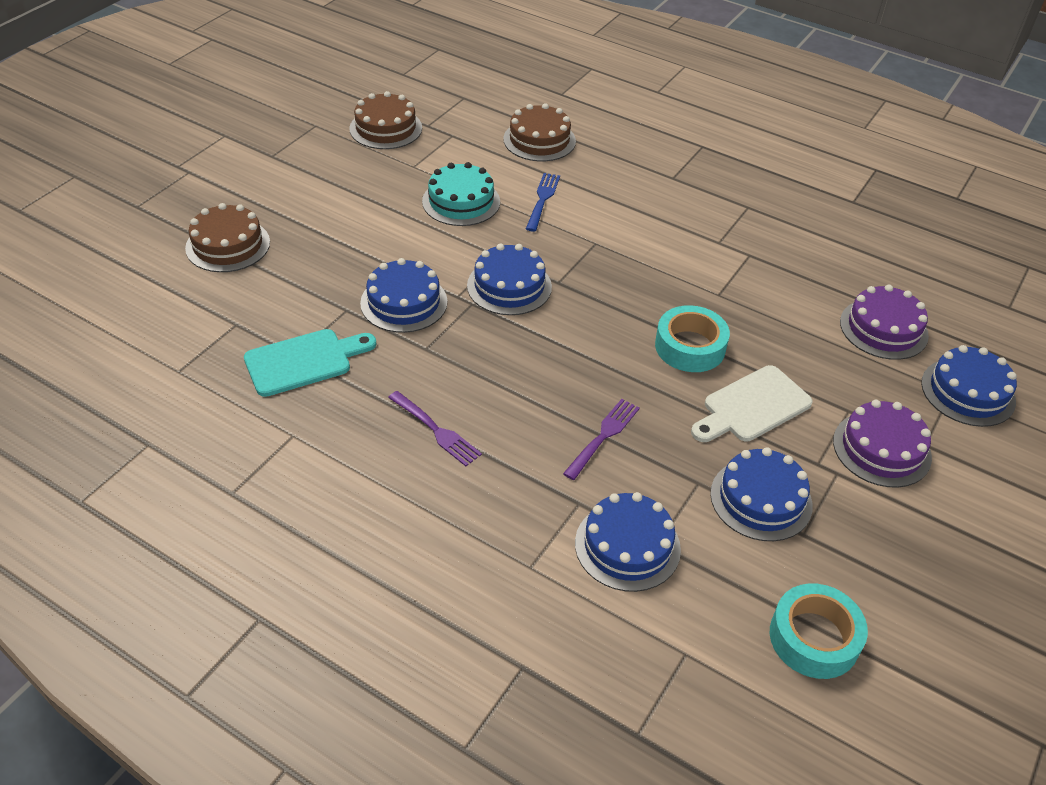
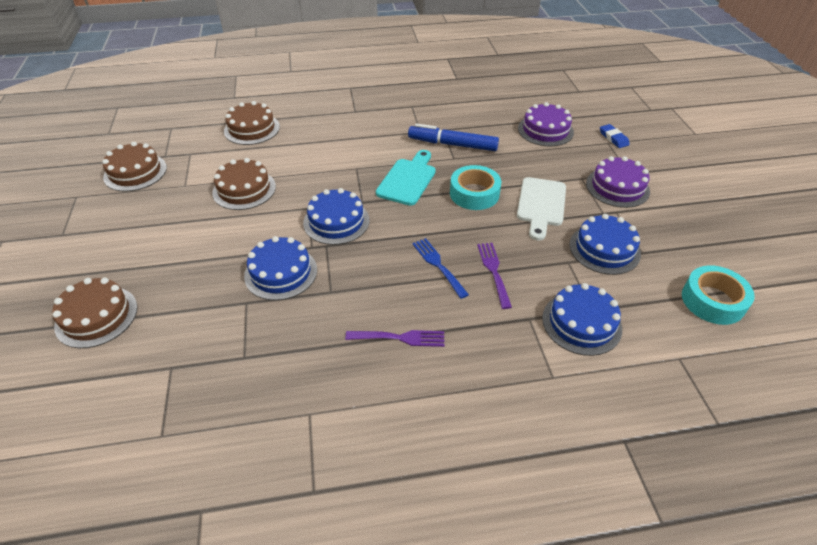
camera: 40 degrees left, 0 degrees up
(304, 361) = (256, 357): turquoise cutting board -> turquoise cutting board (408, 179)
(461, 201) = (244, 189): turquoise cake -> brown cake
(542, 200) = (295, 161): blue fork -> blue fork (439, 266)
(738, 278) = (452, 144): none -> blue marker
(968, 392) = (613, 138): blue cake -> blue eraser

